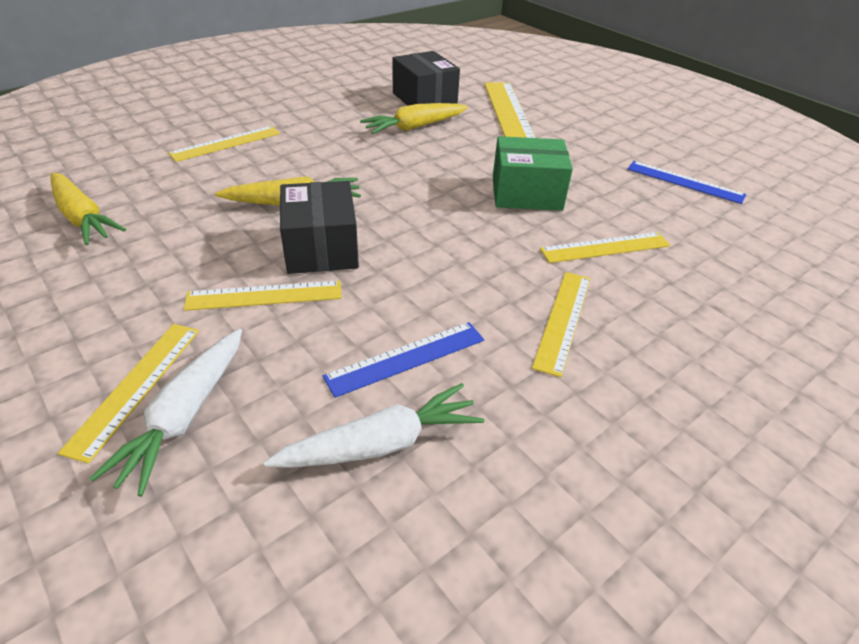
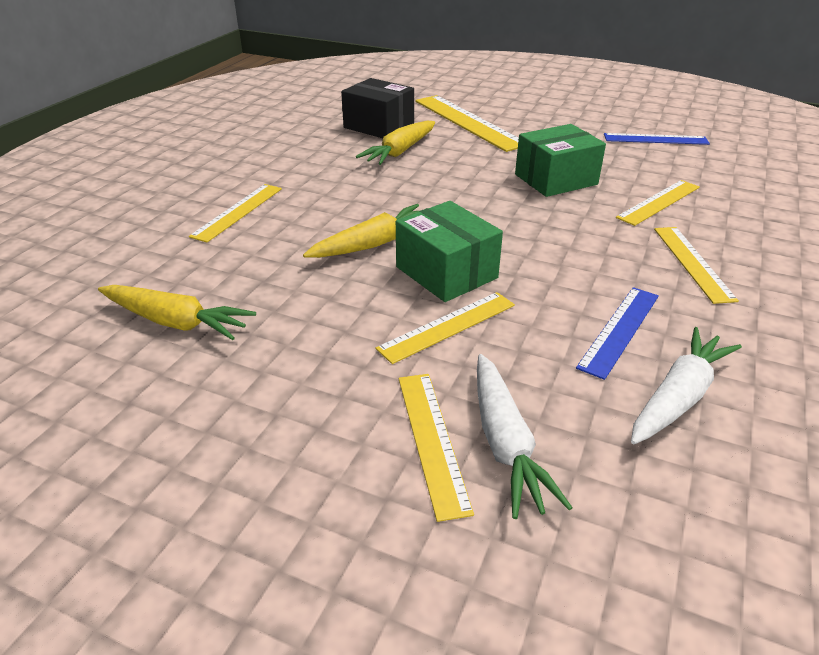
camera: 25 degrees left, 5 degrees down
(321, 248) = (446, 272): black box -> green box

